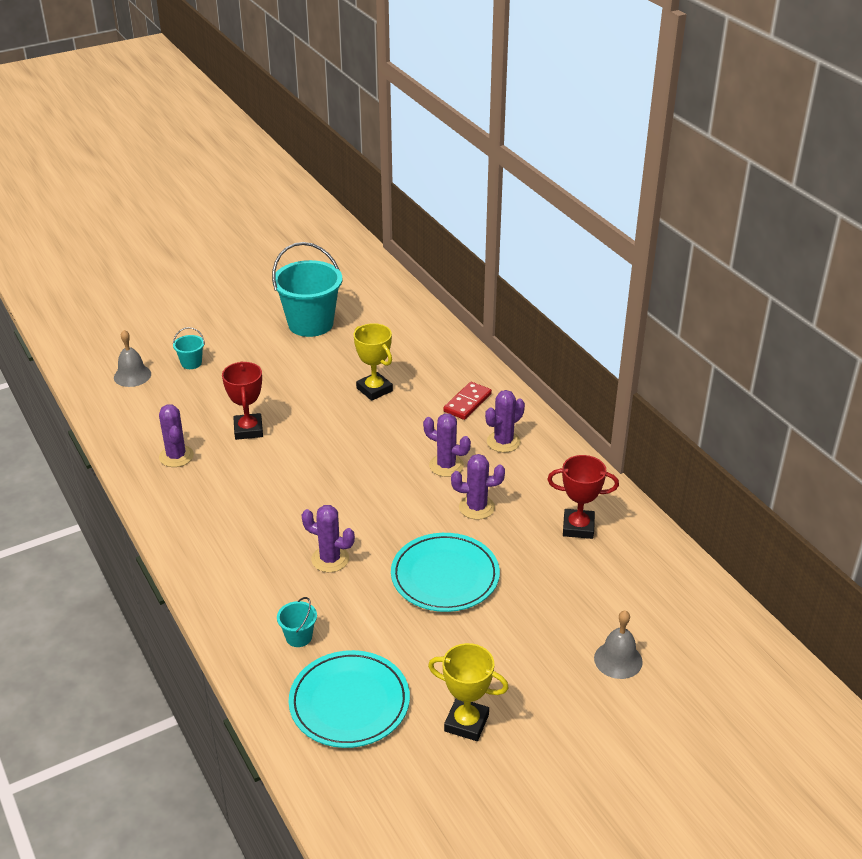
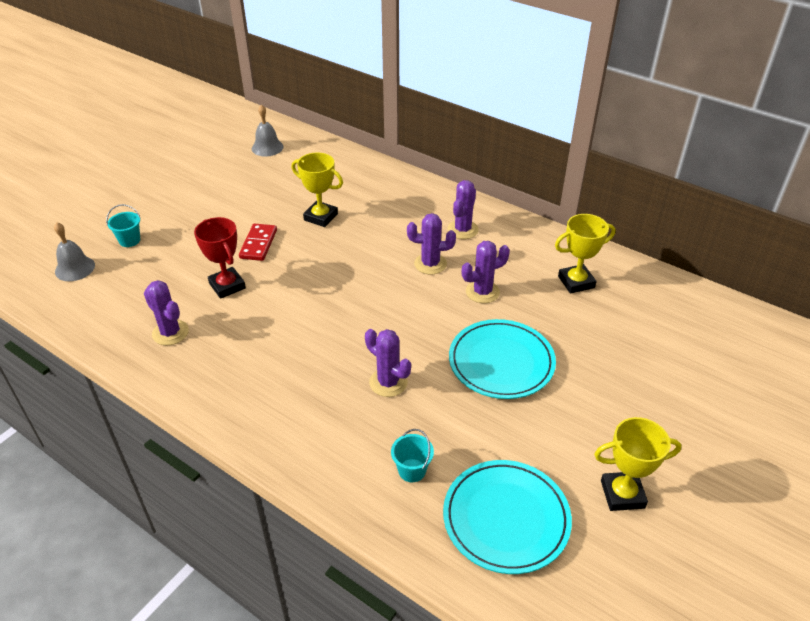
camera: 25 degrees left, 5 degrees up
(310, 324) = (223, 176): turquoise bucket -> none
(330, 559) = (388, 382): purple cactus -> purple cactus turned 45 degrees clockwise
(467, 403) = (409, 206): red domino -> red domino (258, 244)
(578, 527) = (576, 282): red trophy -> yellow trophy
(618, 660) = (695, 385): grey bell -> grey bell (267, 147)

